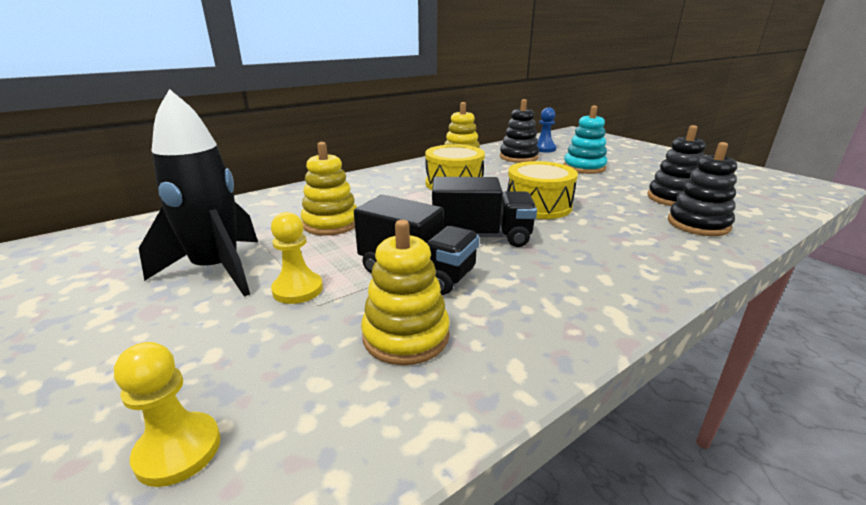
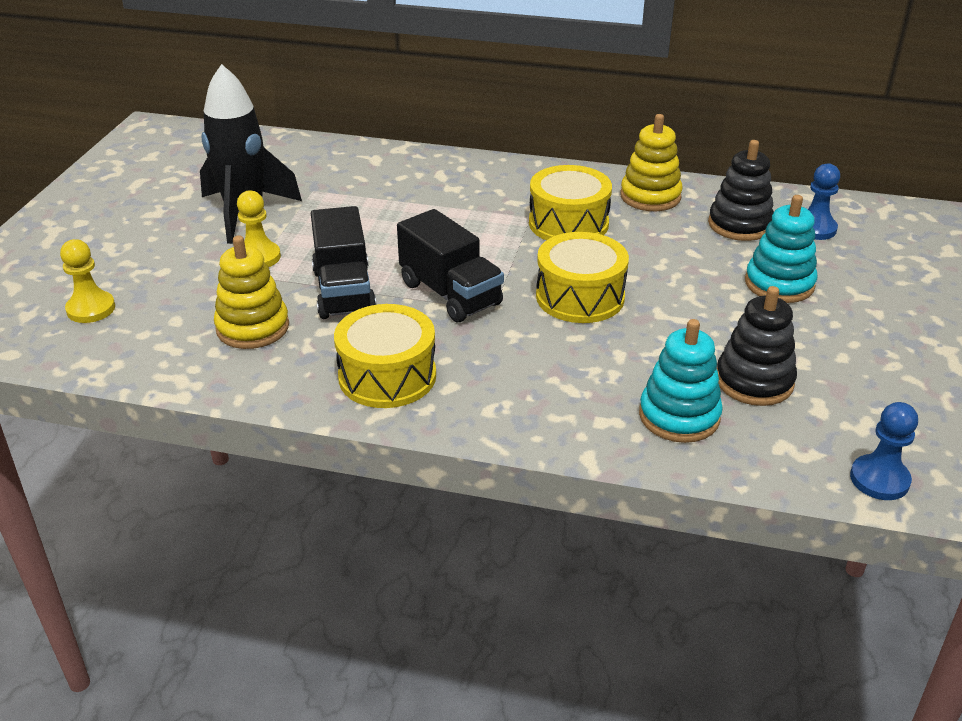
camera: 50 degrees right, 10 degrees up
(331, 223) = (375, 211): yellow stacking toy -> none
(565, 297) = (387, 376): none -> yellow drum
(698, 224) = (679, 416): black stacking toy -> turquoise stacking toy
(787, 204) = (879, 479): none -> blue pawn

